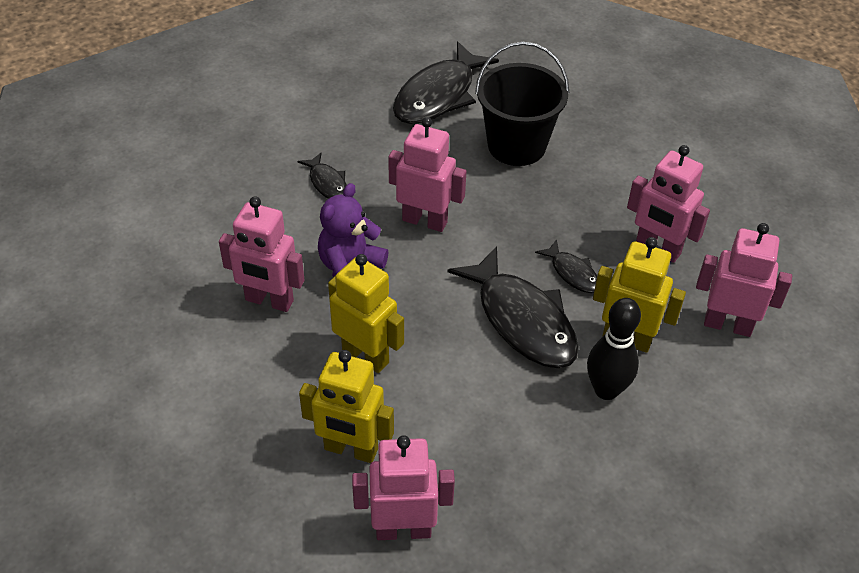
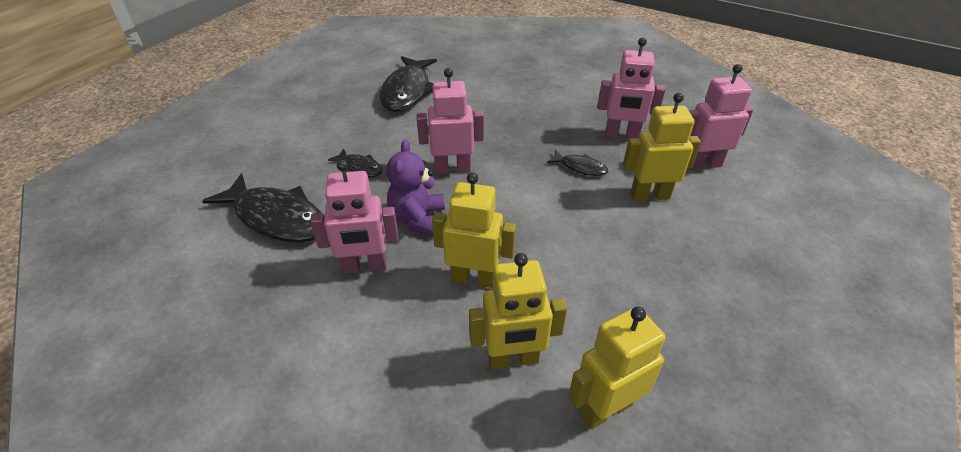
camera: 25 degrees left, 5 degrees down
(403, 530) = (605, 409): pink robot -> yellow robot
(516, 146) = (483, 105): black bucket -> none
(522, 320) = (571, 209): black fish -> black fish (276, 218)
(606, 390) = (665, 233): black bowling pin -> none

